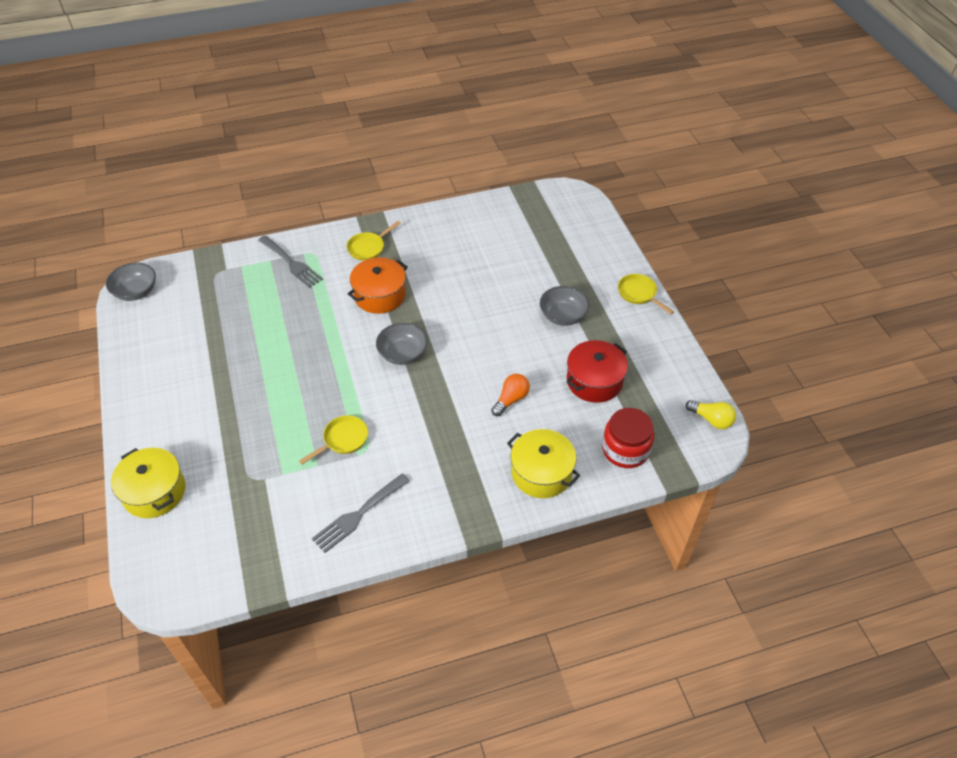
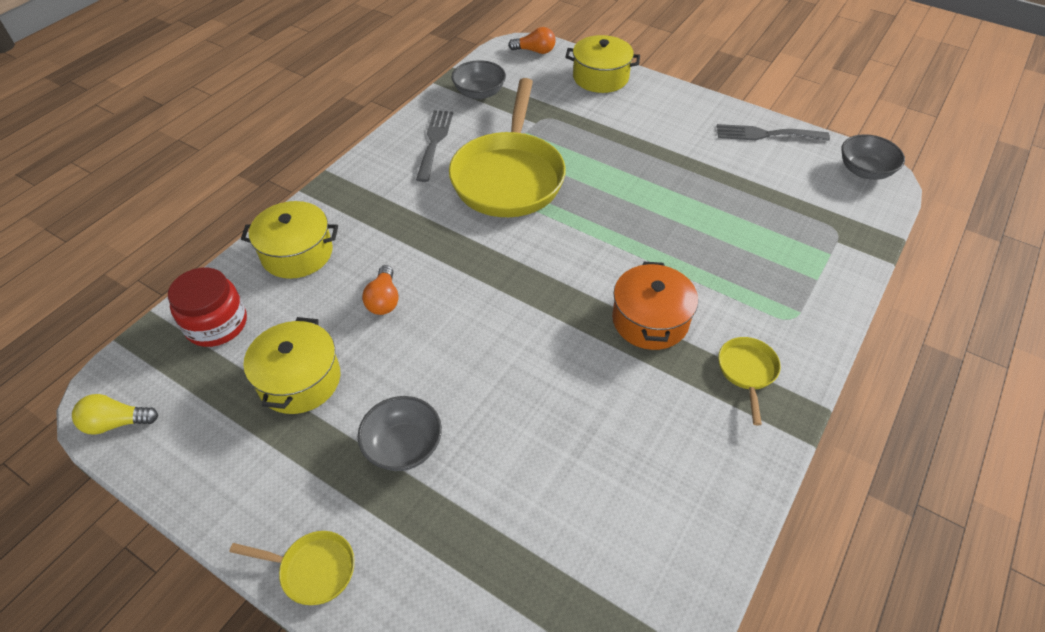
camera: 140 degrees right, 0 degrees up
(156, 571) = (535, 51): none -> orange light bulb
(291, 263) = (792, 291): grey fork -> grey fork (766, 134)
(343, 440) = (509, 176): yellow pan -> yellow pan, size x2.34
(403, 354) = (545, 274): grey bowl -> grey bowl (479, 93)
(594, 381) = (300, 380): red pot -> yellow pot

